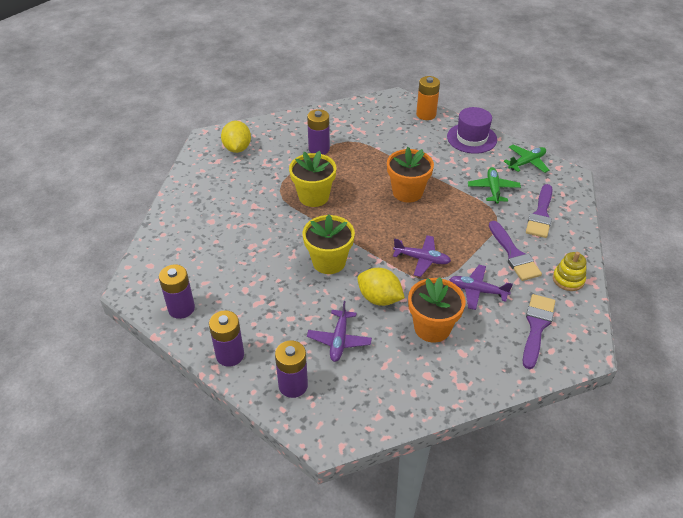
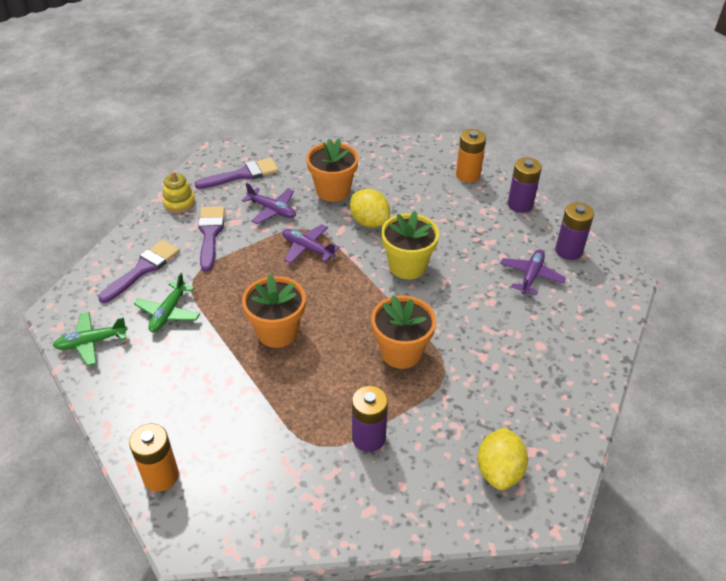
camera: 165 degrees left, 0 degrees up
(293, 385) = (468, 175): purple battery -> orange battery
(313, 196) = (401, 352): yellow flower pot -> orange flower pot
(339, 340) = (420, 197): purple plane -> purple plane (531, 276)
(471, 138) = (128, 404): purple hat -> none
(536, 327) = (242, 174): purple brush -> purple brush turned 150 degrees counterclockwise

